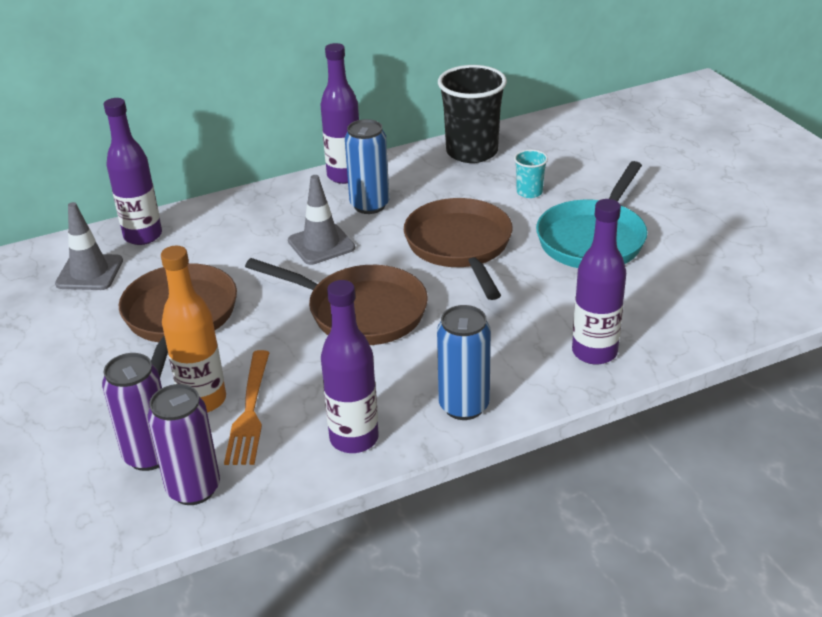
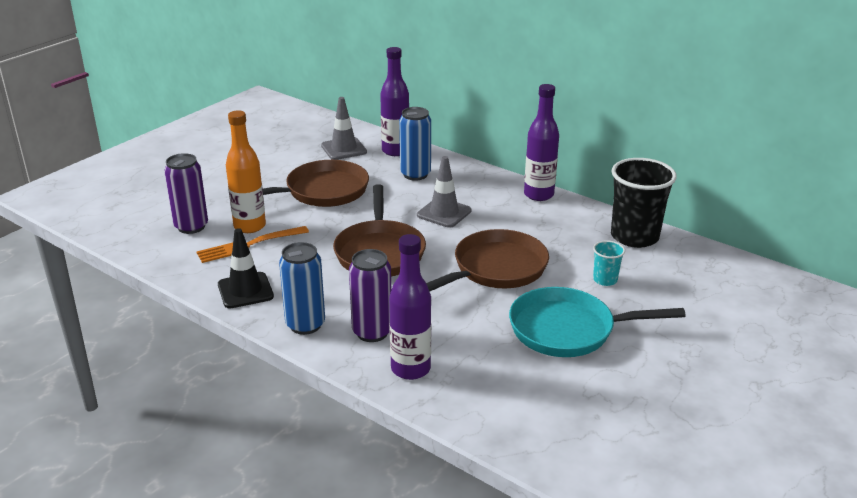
camera: 60 degrees right, 5 degrees down
(193, 489) = (170, 250): purple can -> purple can (372, 332)
(354, 439) = (245, 290): purple bottle -> black traffic cone
(369, 205) = (511, 216): blue can -> blue can (415, 174)

